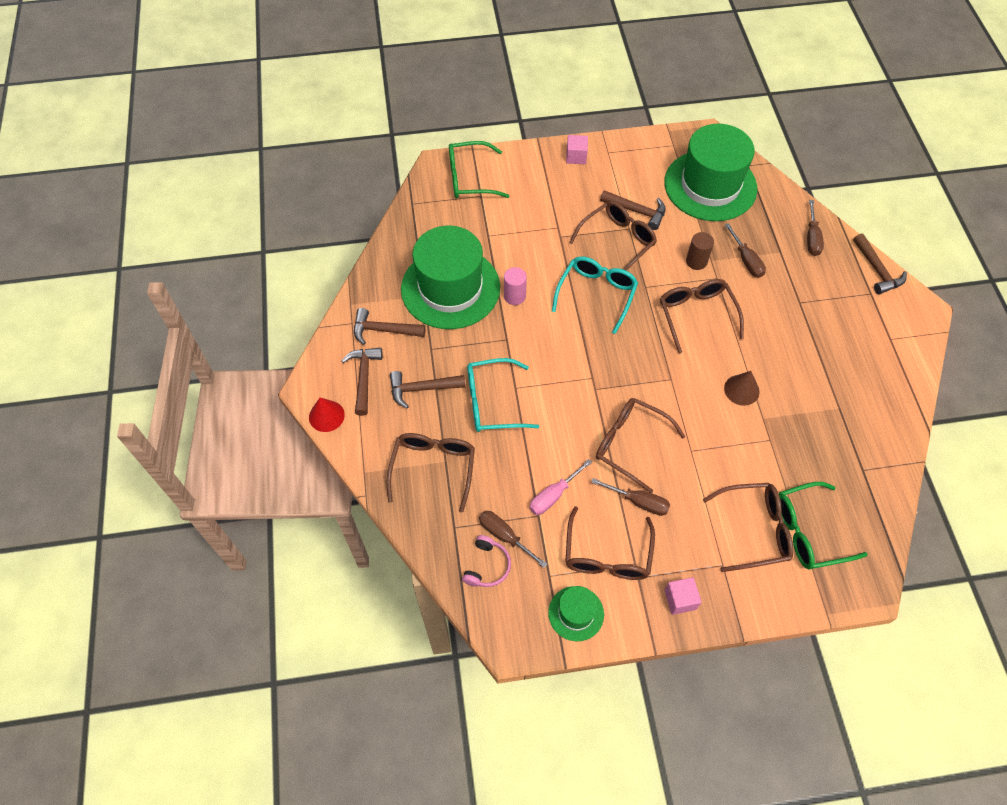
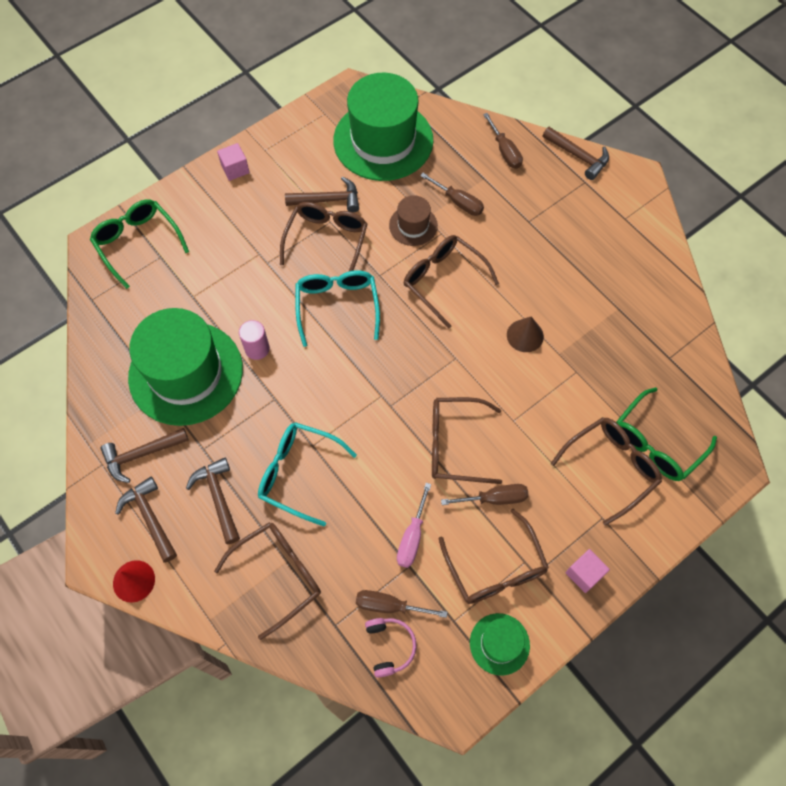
camera: 30 degrees left, 5 degrees up
(421, 389) = (218, 497): brown hammer -> brown hammer turned 105 degrees clockwise
(433, 468) = (278, 575): brown glasses -> brown glasses turned 75 degrees clockwise
(469, 178) = (137, 243): green glasses -> green glasses turned 90 degrees clockwise
(492, 402) = (298, 473): turquoise glasses -> turquoise glasses turned 60 degrees clockwise
(696, 261) = (413, 225): brown cylinder -> brown hat

